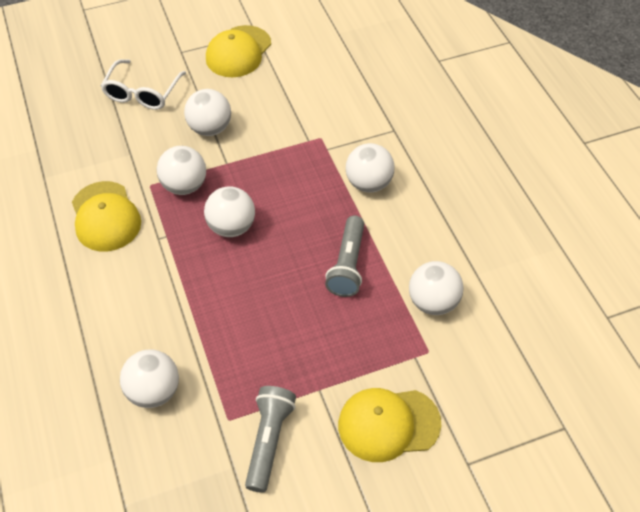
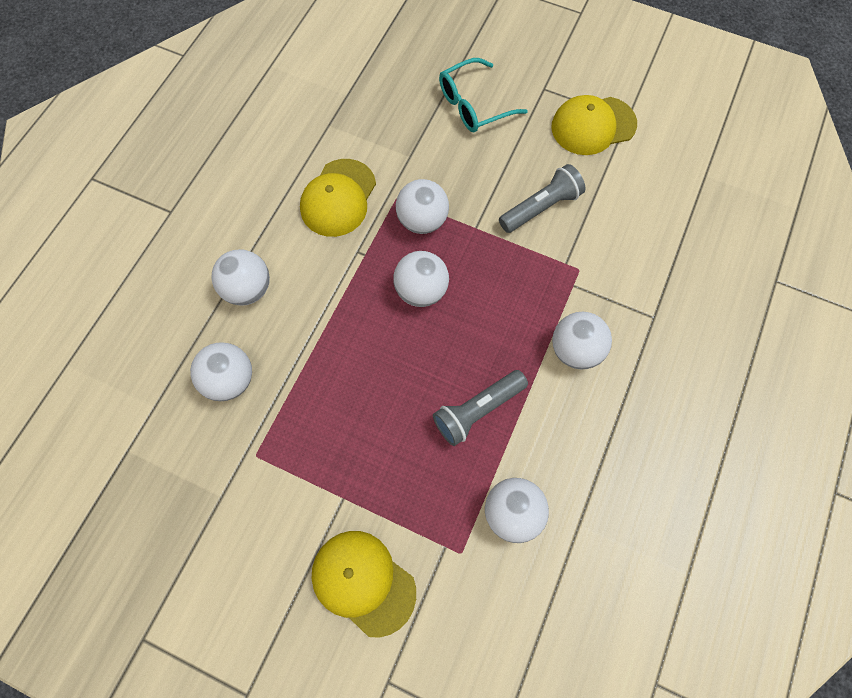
camera: 45 degrees right, 15 degrees up
(142, 93) = (473, 105): white glasses -> turquoise glasses
(210, 128) = (494, 183): white ball -> white ball (248, 289)
(269, 441) = (265, 502): grey flashlight -> grey flashlight (540, 207)

